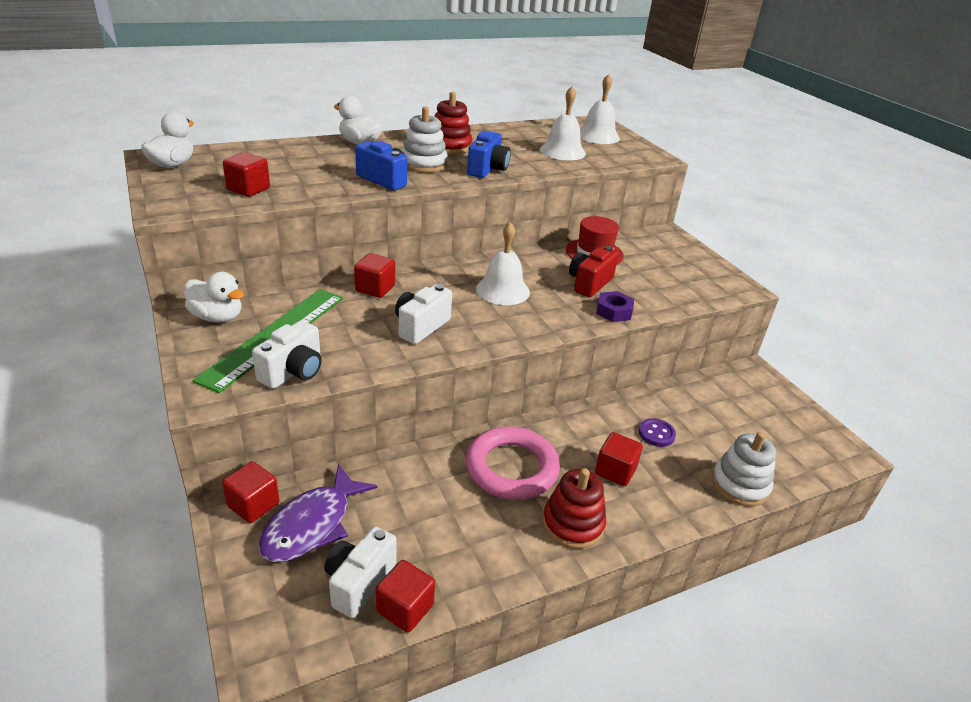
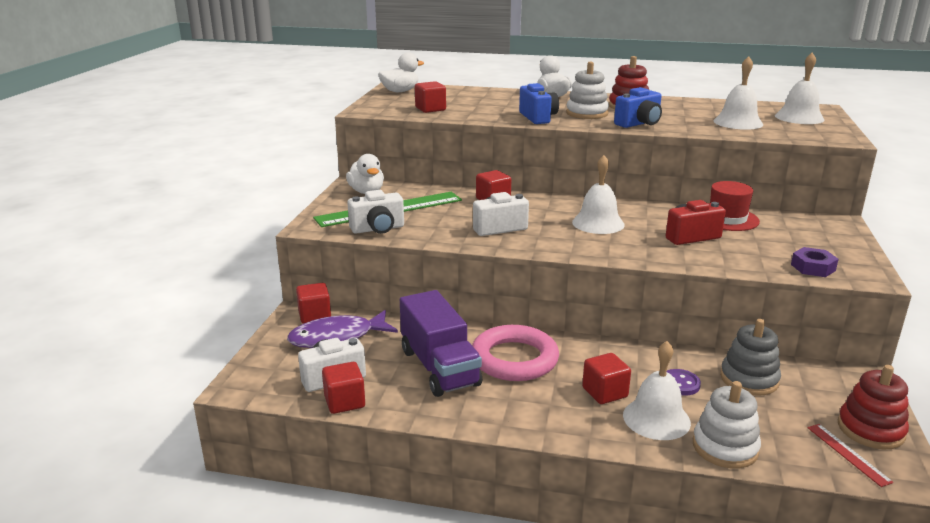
camera: 40 degrees right, 10 degrees down
(455, 512) = (439, 367): none -> purple truck
(573, 524) = (523, 409): red stacking toy -> red stacking toy (870, 429)
(614, 311) = (687, 259): purple nut -> purple nut (813, 267)
(674, 480) = (656, 418): none -> white bell
(694, 406) = (749, 379): none -> grey stacking toy
(807, 450) = (848, 454): none -> red ruler

